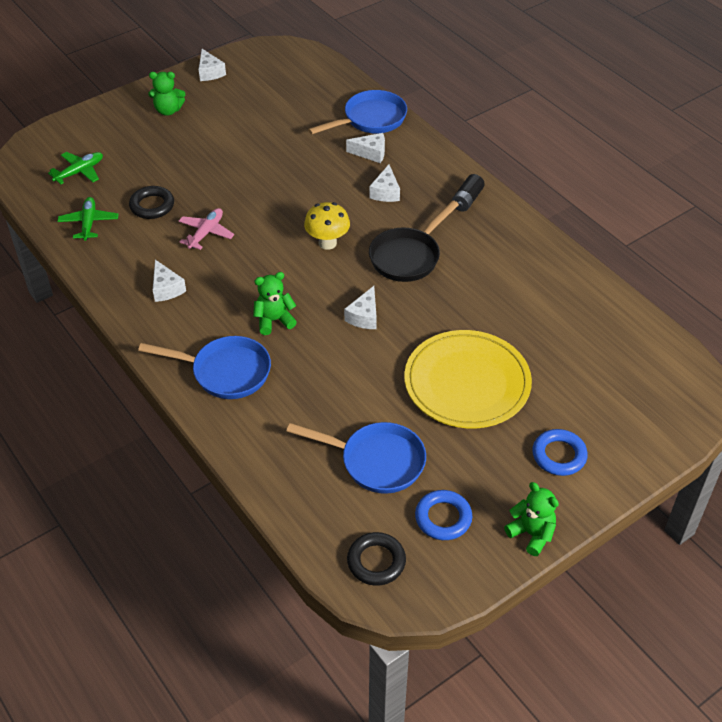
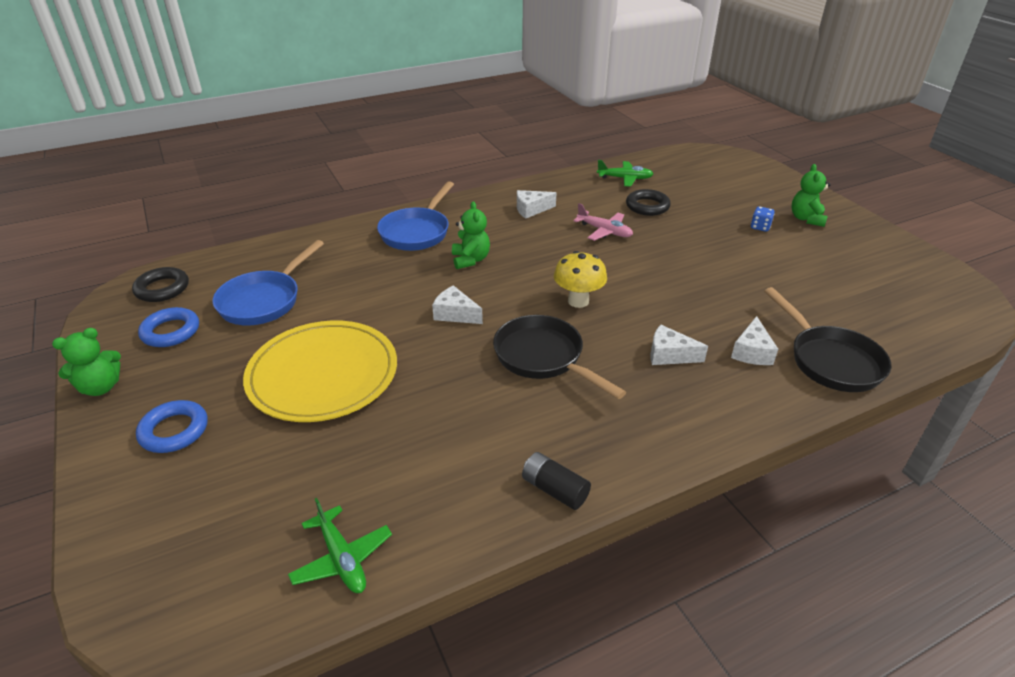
camera: 100 degrees right, 10 degrees down
(79, 172) = (697, 175): green plane -> green plane (342, 558)
(186, 137) = (760, 227): none -> blue dice
(210, 72) = (891, 246): white cheese -> none
(370, 119) = (830, 360): blue pan -> black pan
(467, 200) = (651, 431): black battery -> black battery (554, 489)

